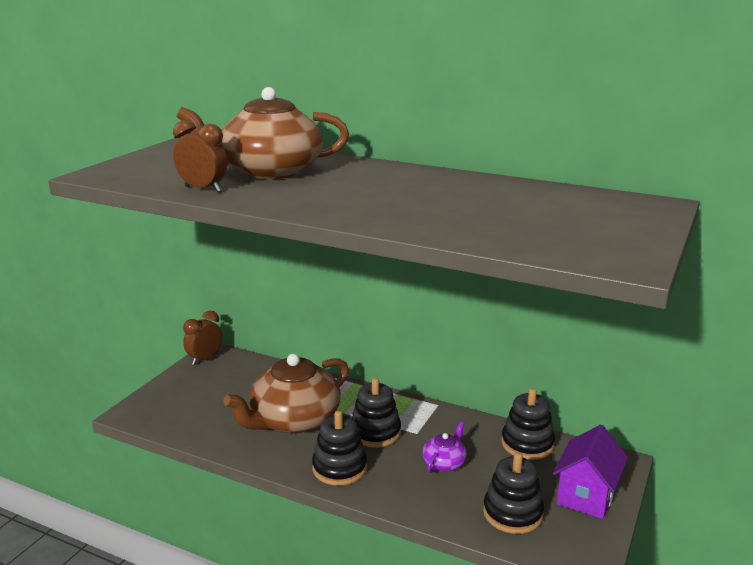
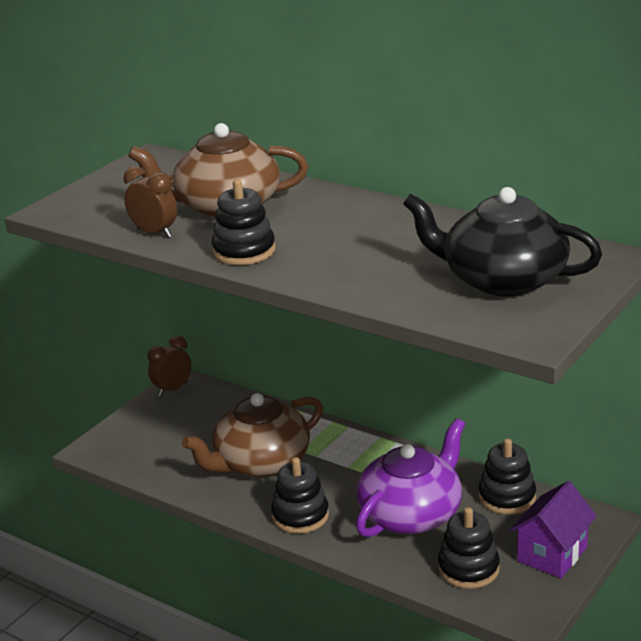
camera: 10 degrees right, 5 degrees up
(375, 432) = (345, 479): black stacking toy -> black stacking toy (244, 251)
(444, 462) = (411, 514): purple teapot -> purple teapot, size x2.24
(564, 220) = (502, 279): none -> black teapot

